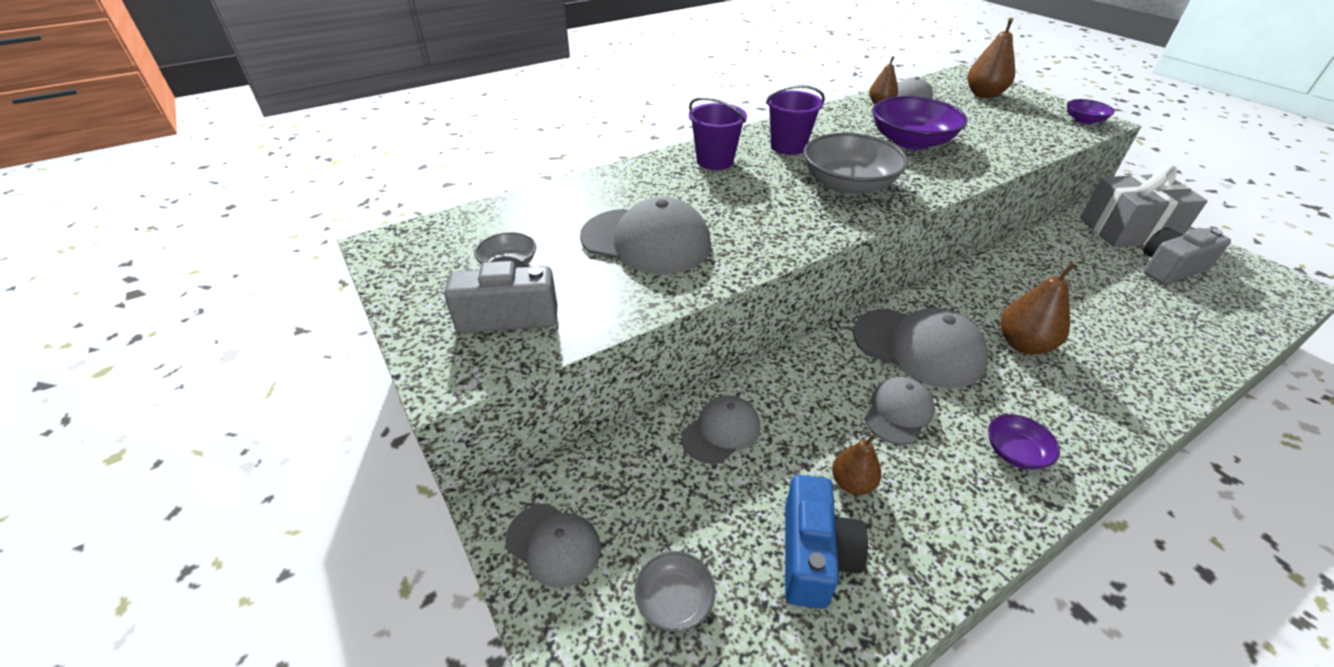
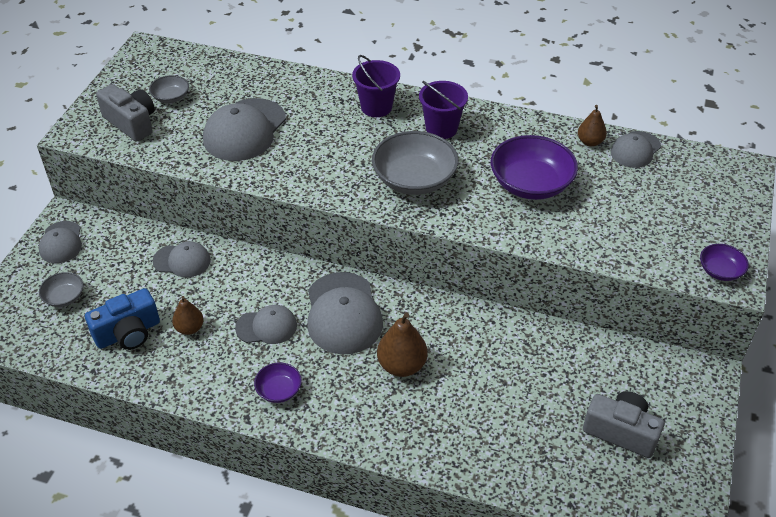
camera: 50 degrees right, 5 degrees up
(646, 241) = (244, 130): grey cap -> grey cap turned 45 degrees clockwise
(984, 95) = (701, 193): brown pear -> none
(1127, 230) = (665, 391): grey gift -> none

